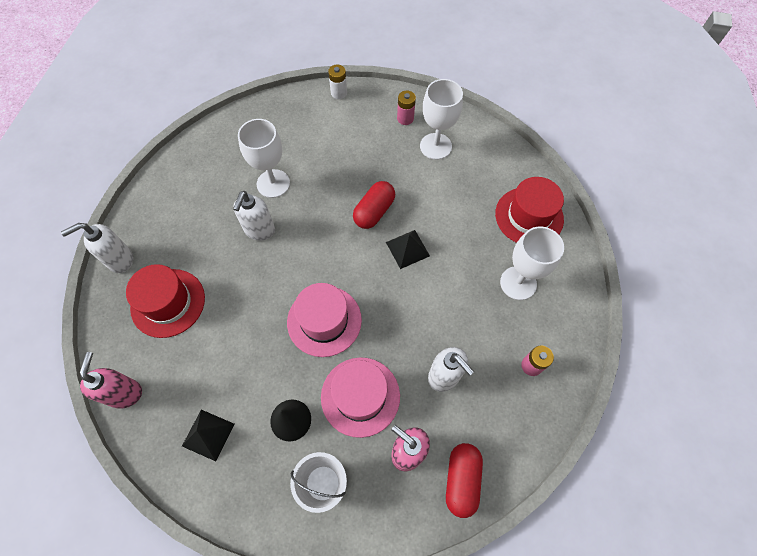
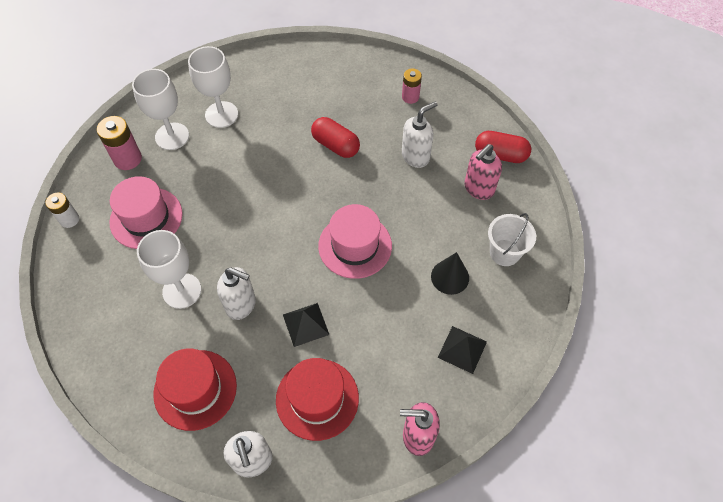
camera: 85 degrees left, 5 degrees down
(360, 396) = (430, 220): pink hat -> pink hat (146, 218)
(374, 211) = (239, 196): red capsule -> red capsule (335, 145)
(405, 118) = (127, 159): pink battery -> pink battery, size x1.51
(407, 249) = (287, 171): black pyramid -> black pyramid (305, 324)
(518, 283) = (335, 94): white goblet -> white goblet (221, 114)
(529, 216) = (270, 76): red hat -> red hat (195, 389)

